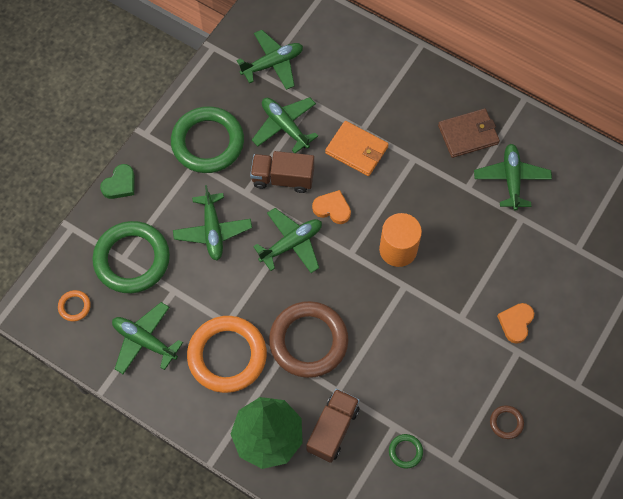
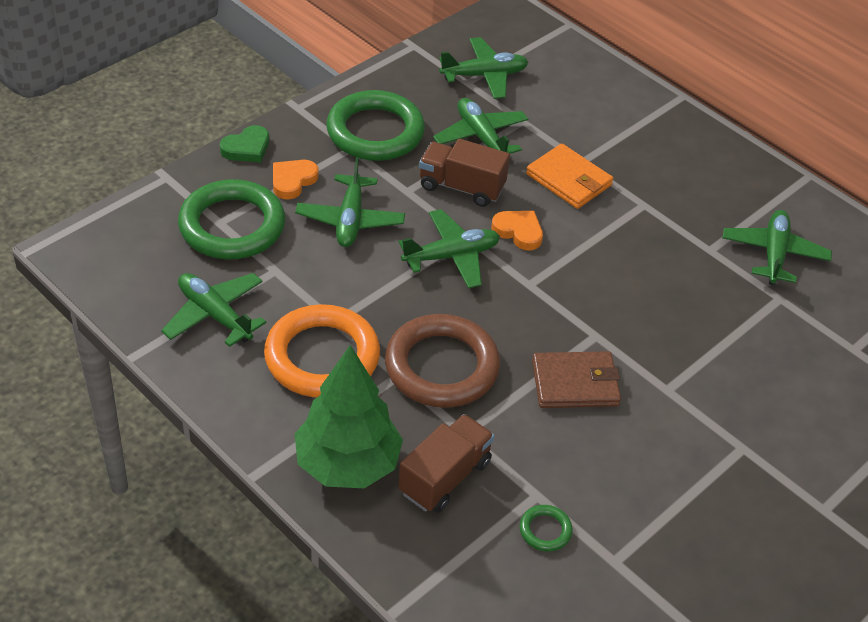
camera: 10 degrees right, 20 degrees down
(74, 306) = (136, 257): orange ring -> none
(398, 249) = (597, 294): orange cylinder -> none
(468, 134) = (724, 196): brown wallet -> brown wallet (575, 383)
(506, 423) = (707, 530): brown ring -> none
(516, 323) = (747, 413): orange heart -> orange heart (292, 181)

